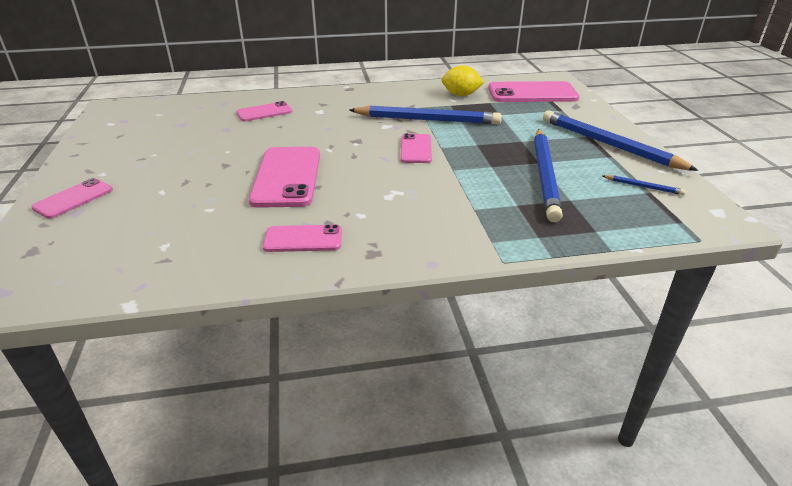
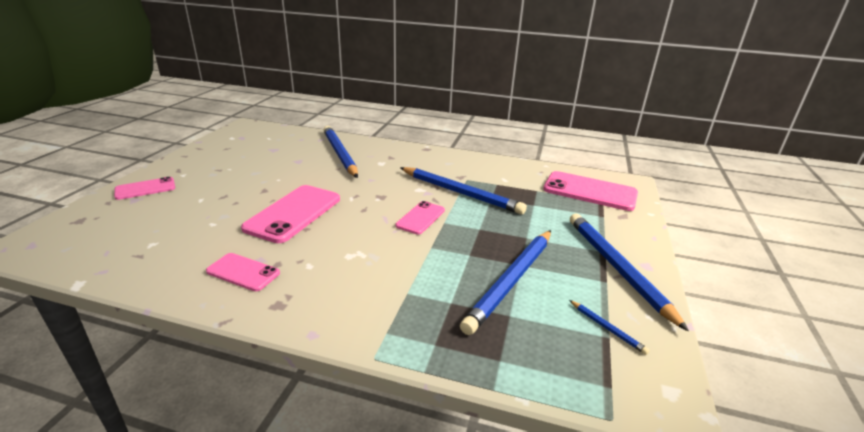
camera: 25 degrees right, 5 degrees down
(264, 112) = (340, 154): pink phone -> blue pencil
(461, 95) = (517, 177): yellow lemon -> none

